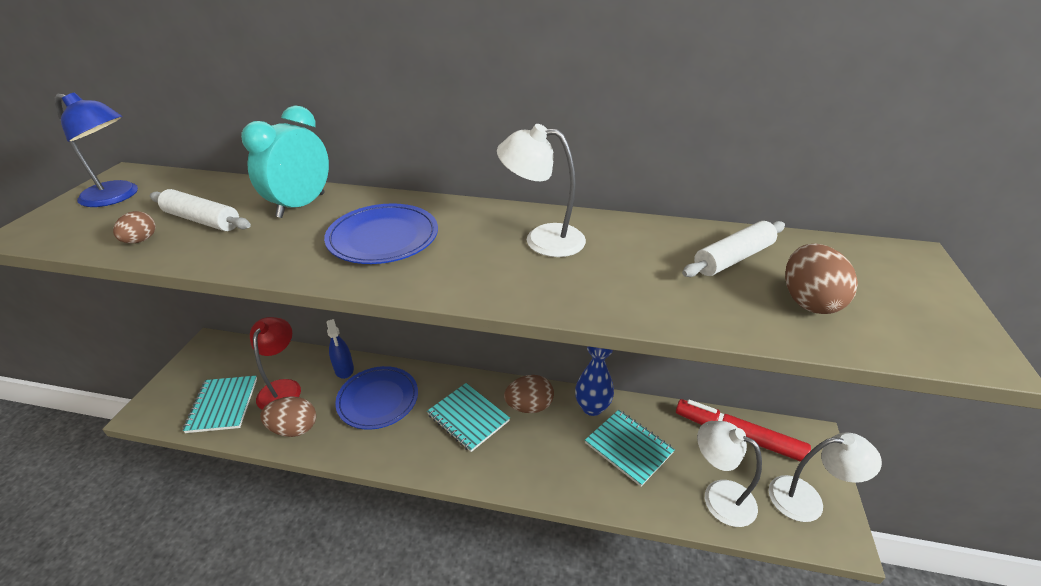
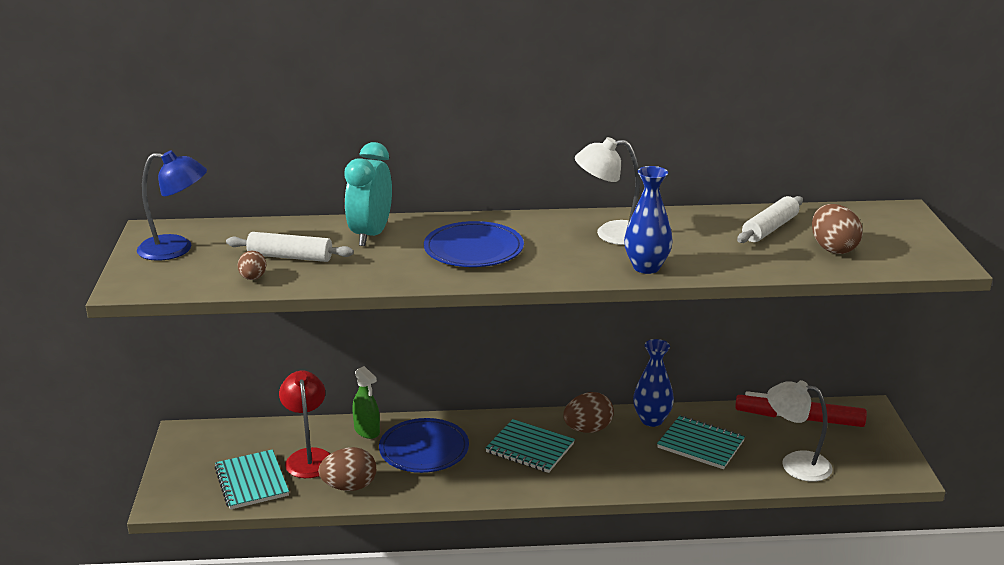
camera: 15 degrees left, 10 degrees down
(344, 369) = (367, 431): blue spray bottle -> green spray bottle
(556, 293) = (646, 267): none -> blue vase
(807, 499) = (872, 453): white lamp -> none

